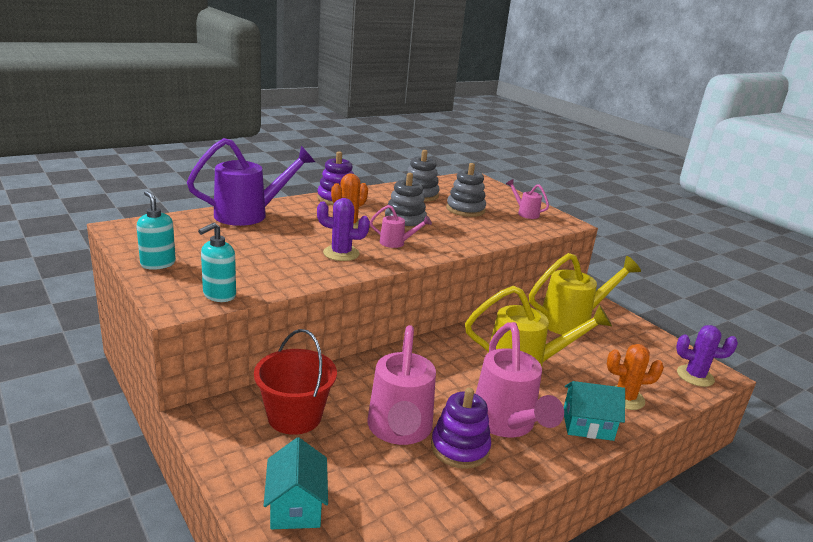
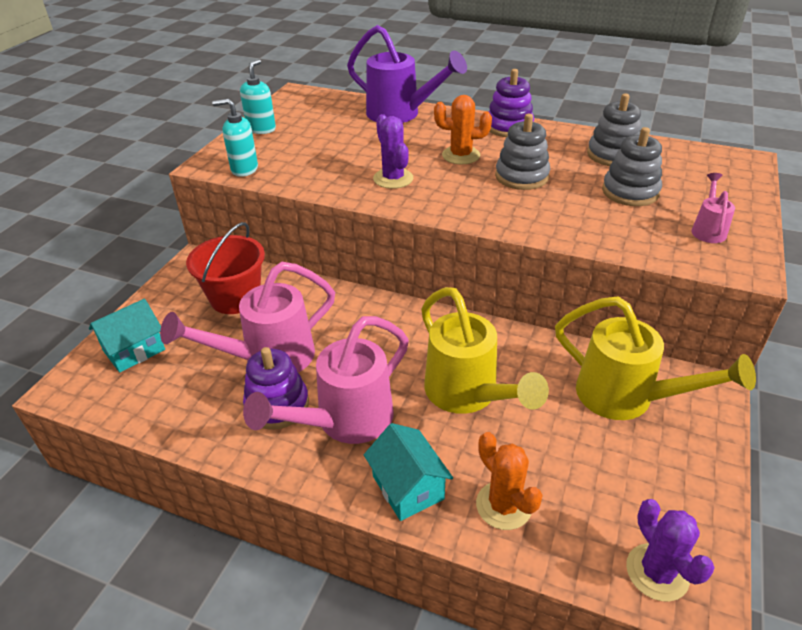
camera: 60 degrees right, 15 degrees up
(396, 243) = (463, 192): pink watering can -> none

